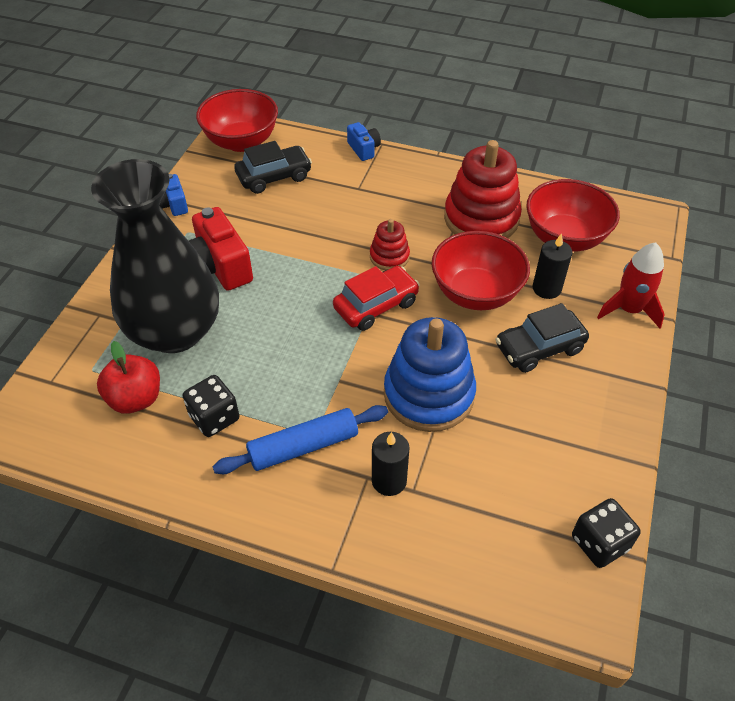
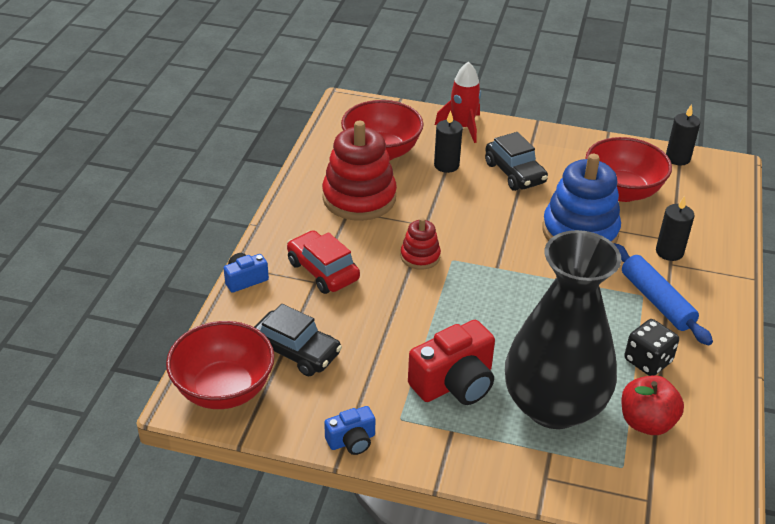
camera: 95 degrees left, 10 degrees down
(274, 177) = (296, 352): black car -> black car turned 150 degrees clockwise
(376, 305) = (487, 263): red car -> red car (323, 271)
(476, 293) = (459, 204): red bowl -> red bowl (622, 191)
(599, 543) = (677, 158): black dice -> black candle

